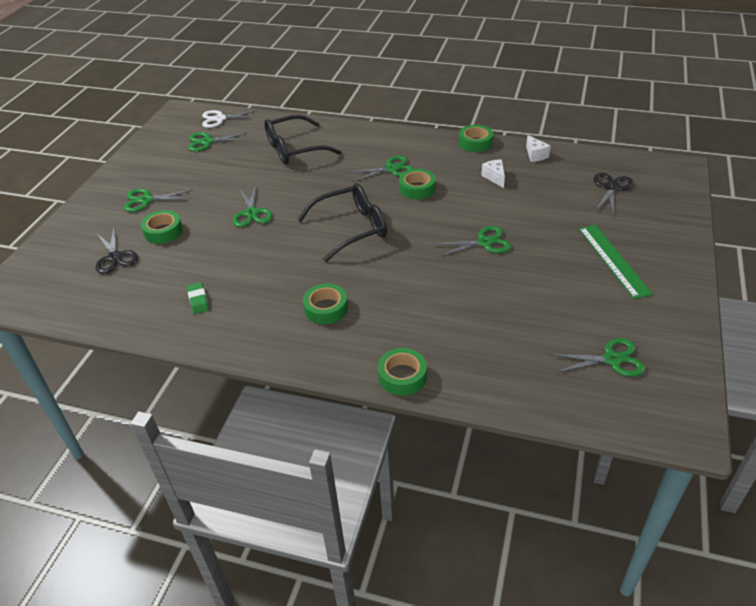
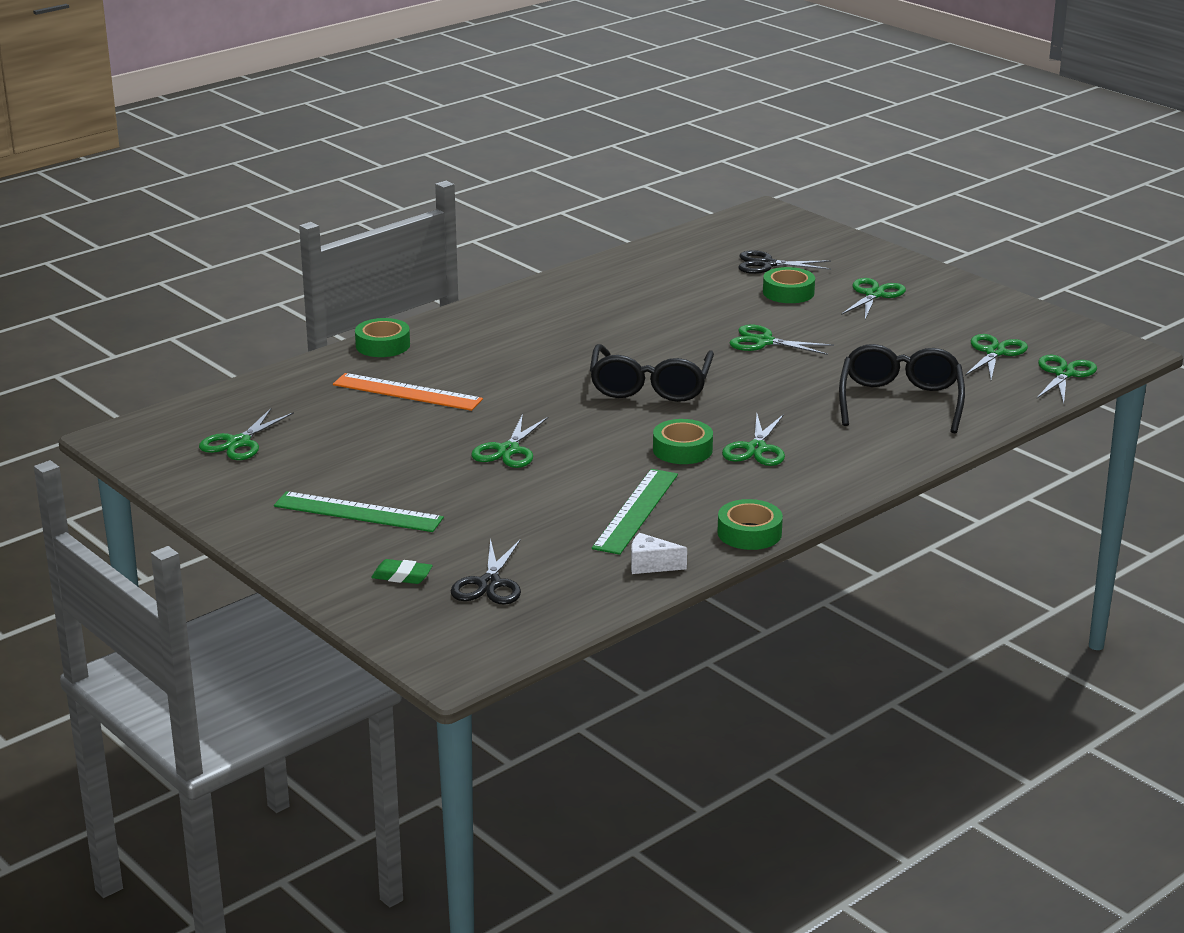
camera: 120 degrees right, 15 degrees down
(198, 300) = (632, 287): green eraser -> green eraser (402, 576)
(220, 119) = (1064, 374): white scissors -> green scissors
(326, 308) = (528, 338): green tape -> none
(459, 321) = (407, 392): none -> orange ruler
(494, 177) = (635, 511): white cheese -> green ruler
(611, 188) = (489, 584): black scissors -> black scissors turned 45 degrees clockwise

